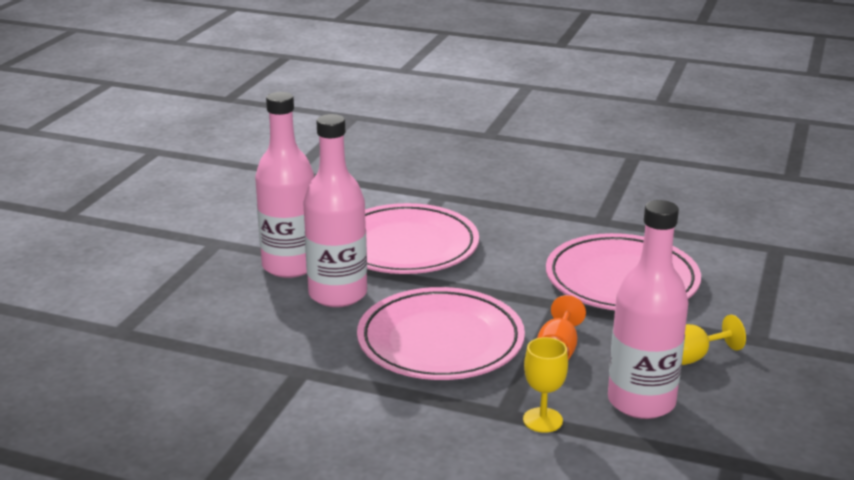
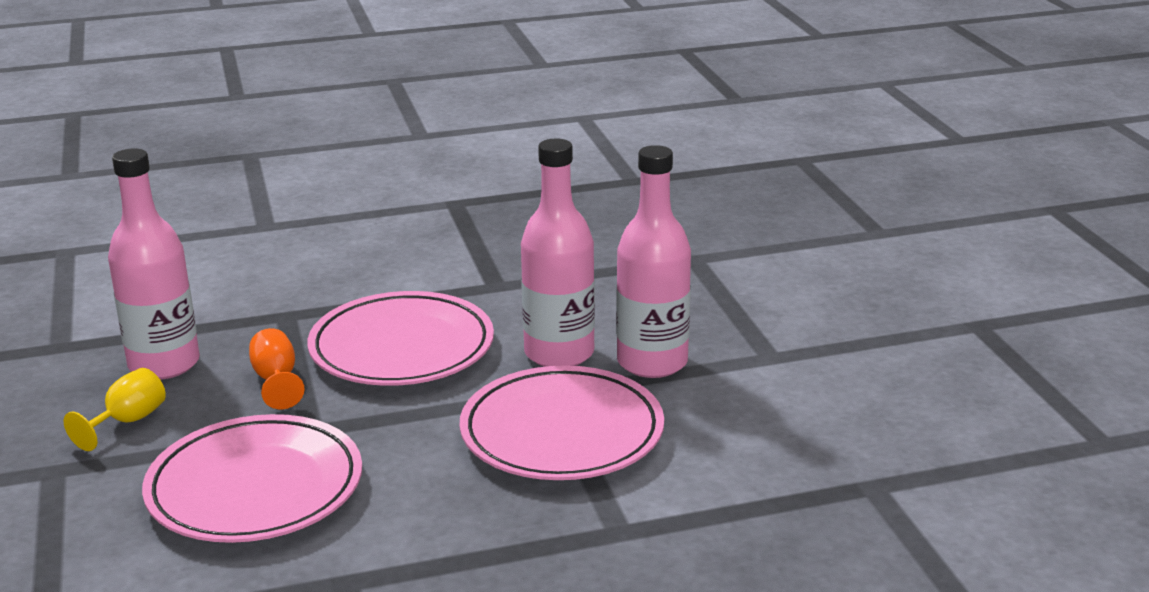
camera: 145 degrees right, 0 degrees up
(542, 420) = (248, 321): yellow goblet -> none

